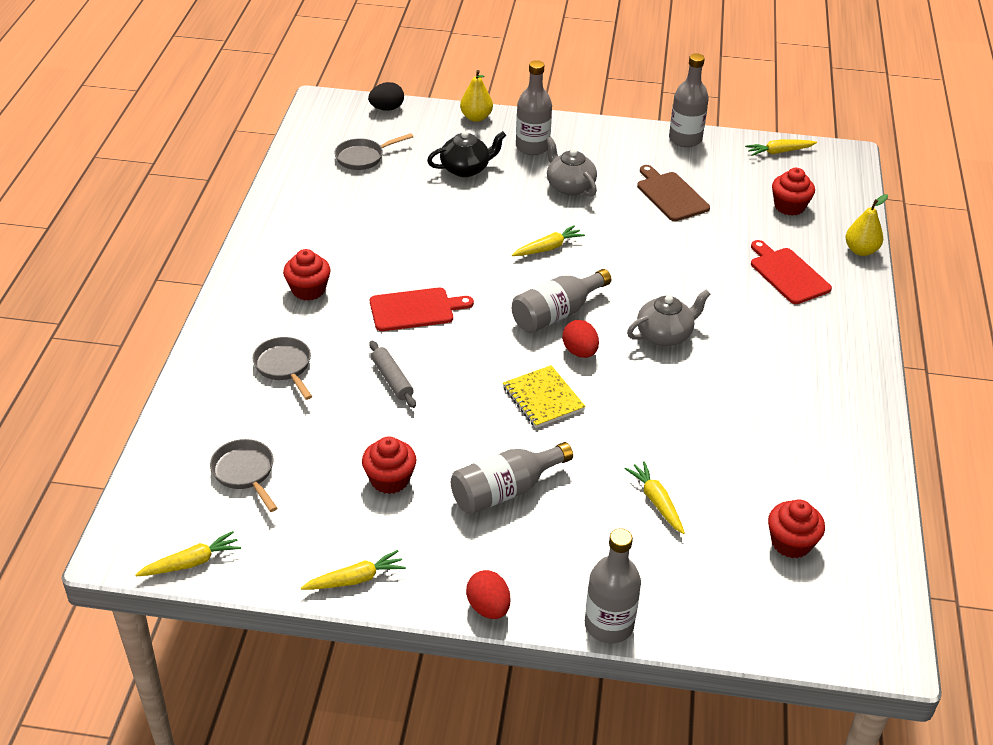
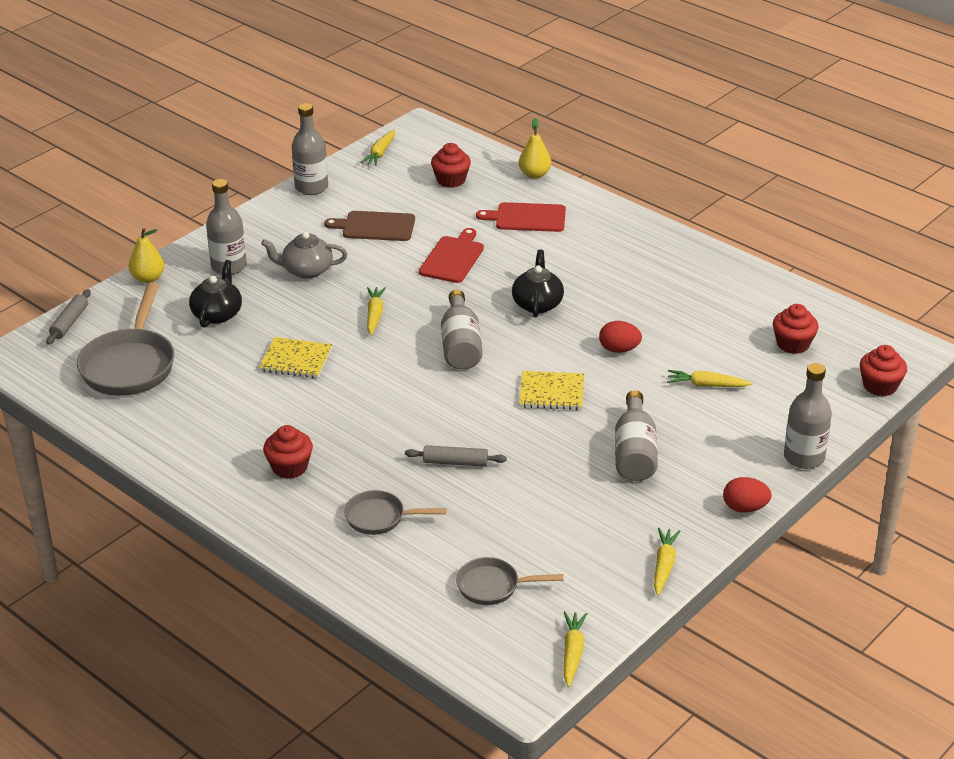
camera: 55 degrees left, 5 degrees down
(363, 157) = (130, 365): grey pan -> grey pan, size x1.80
(387, 108) = (69, 322): black egg -> grey rolling pin
(390, 479) = (571, 507): red cupcake -> red cupcake (880, 386)
(415, 309) = (379, 416): red cutting board -> red cutting board (452, 258)
(447, 233) = (296, 360): none -> yellow notebook
(579, 352) = (516, 352): red egg -> red egg (619, 349)
(665, 335) = (537, 304): grey teapot -> black teapot

